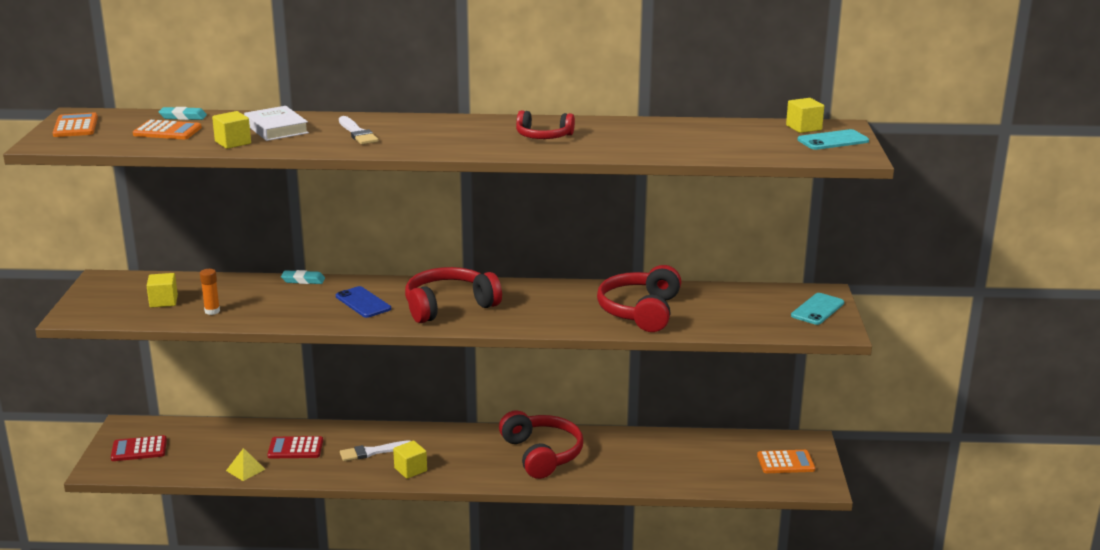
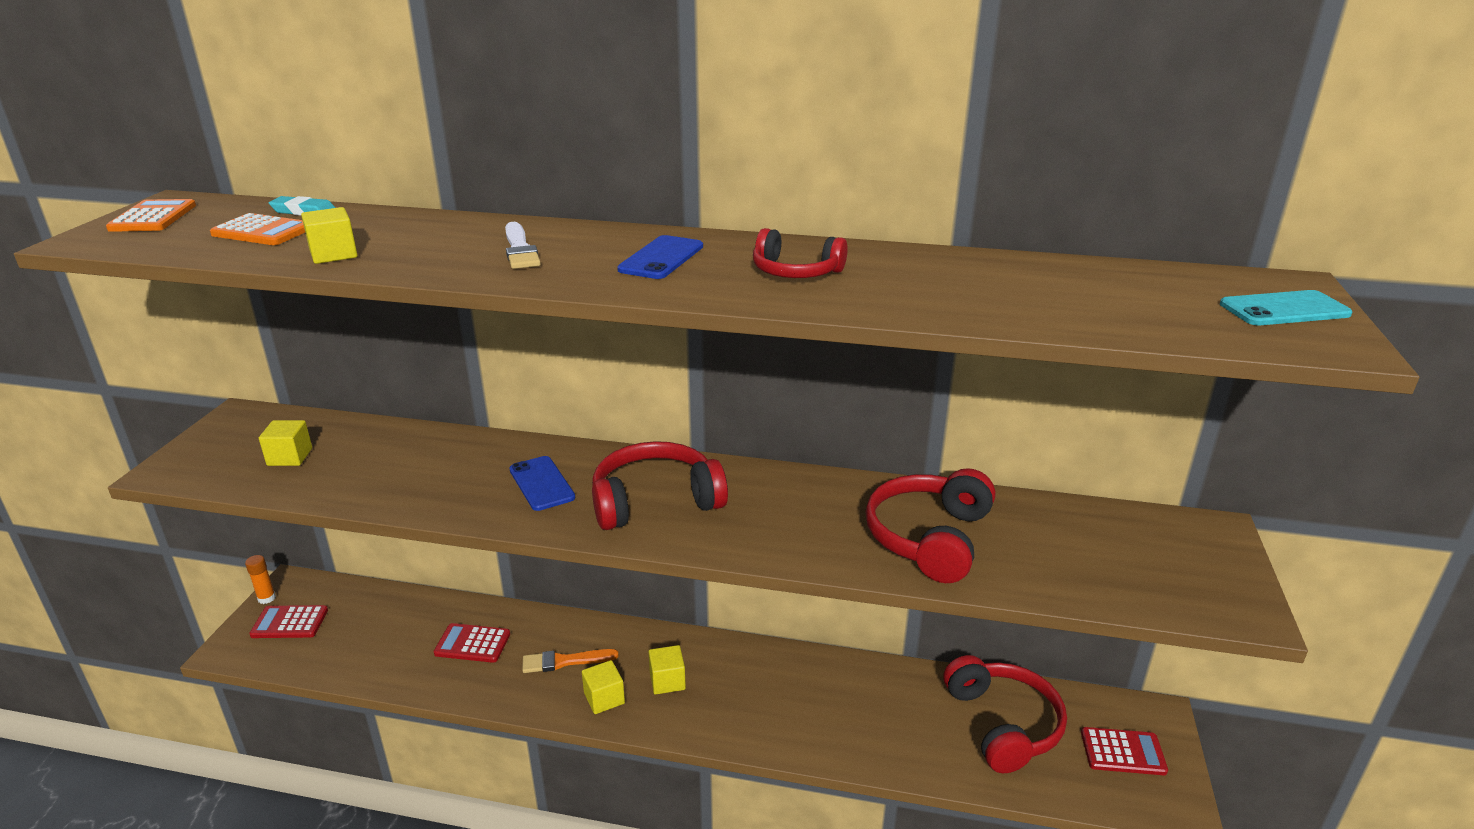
camera: 10 degrees right, 5 degrees up
(212, 311) = (340, 479): orange glue stick -> orange glue stick (266, 598)
(245, 470) = (400, 672): yellow pyramid -> none
(276, 128) = (412, 236): white book -> none
(303, 280) = (480, 438): turquoise eraser -> none
(372, 452) = (565, 661): white brush -> orange brush
(454, 133) = (661, 258): none -> blue phone
(542, 454) = (781, 693): red headphones -> red headphones (1003, 724)
(785, 462) = (1123, 752): orange calculator -> red calculator
(803, 128) = (1226, 281): yellow cube -> yellow cube (667, 681)
(817, 309) = (1207, 561): turquoise phone -> none

